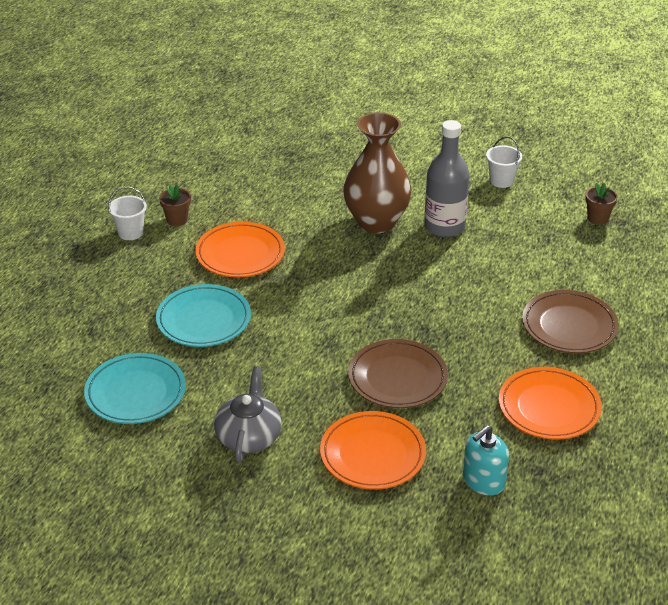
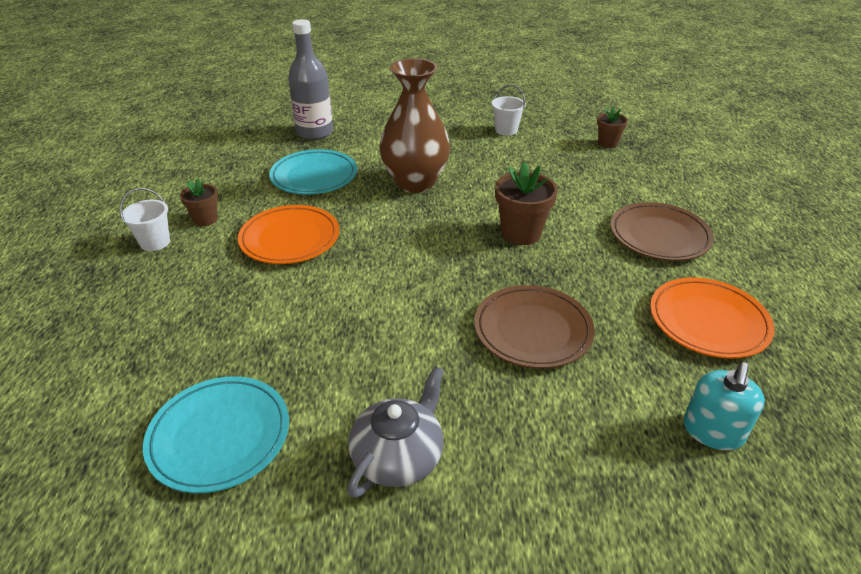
camera: 20 degrees left, 0 degrees up
(203, 320) = (276, 318): turquoise plate -> turquoise plate (314, 176)
(249, 436) = (398, 456): grey teapot -> grey teapot turned 45 degrees clockwise
(372, 454) = (565, 435): orange plate -> none
(443, 294) = (521, 233): none -> brown flower pot
(444, 226) = (481, 174): grey bottle -> grey bottle (315, 132)

